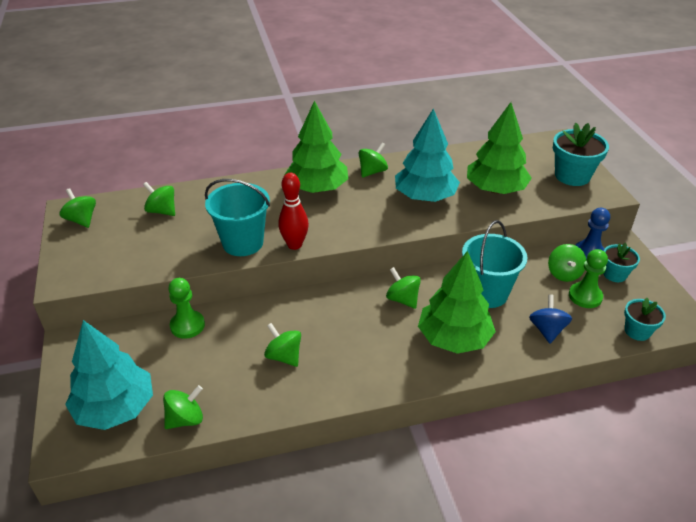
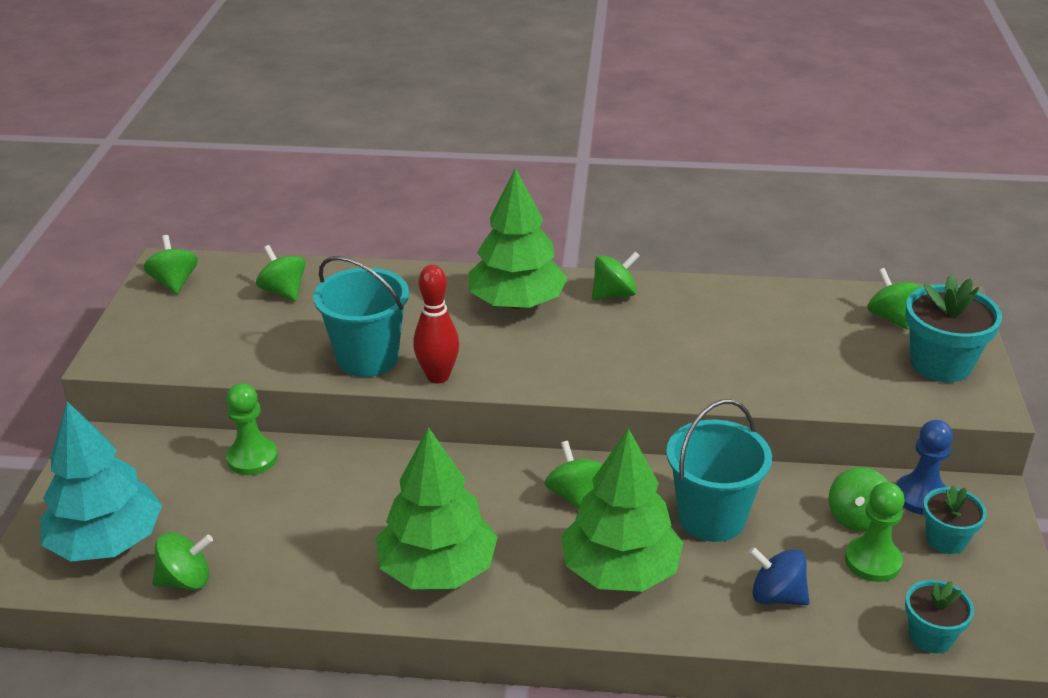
camera: 20 degrees right, 5 degrees down
(284, 356) = (359, 532): green spinning top -> green spinning top (890, 317)
(425, 197) = (674, 348): turquoise tree -> none
(495, 189) = (795, 359): green tree -> green tree (437, 569)
(547, 330) = (776, 596): blue spinning top -> blue spinning top turned 90 degrees counterclockwise

